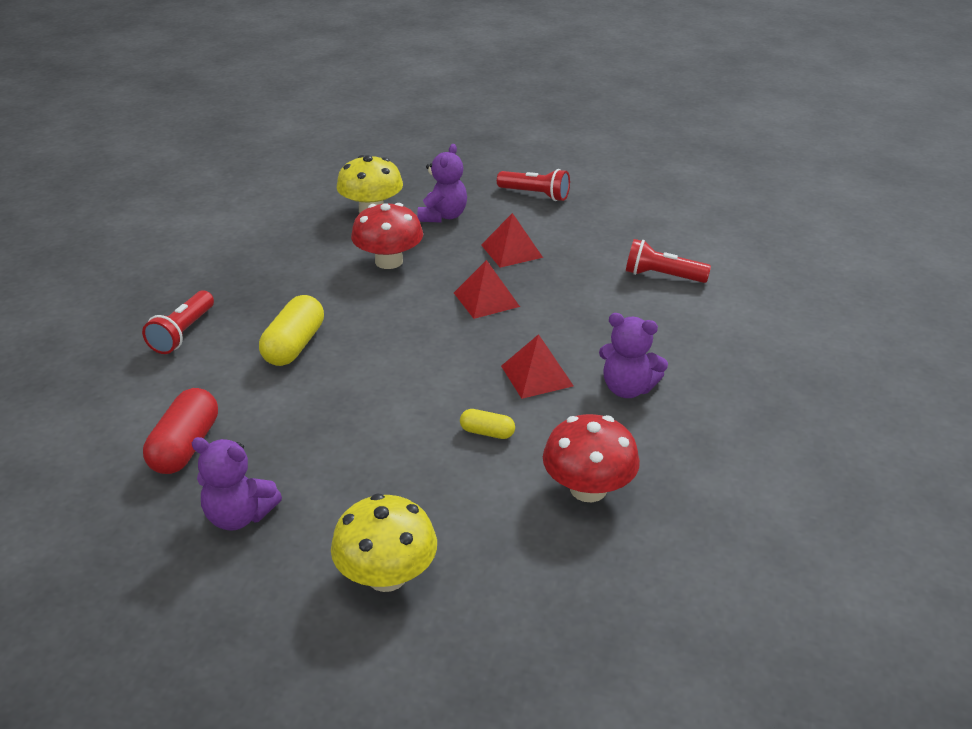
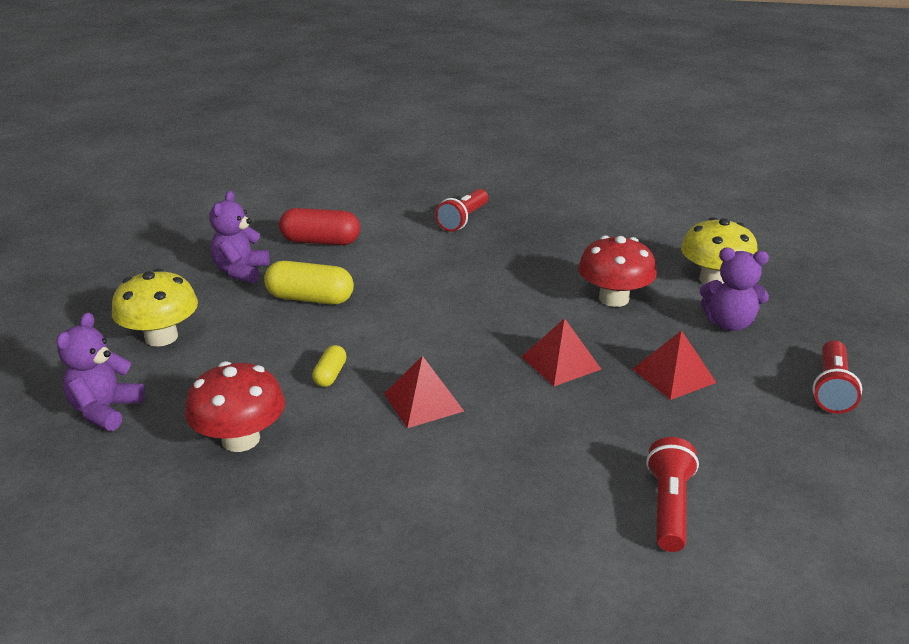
camera: 85 degrees right, 5 degrees down
(183, 333) = (463, 220): red flashlight -> red flashlight turned 75 degrees counterclockwise
(294, 345) = (454, 267): yellow capsule -> yellow capsule (310, 299)
(627, 388) = (405, 469): purple teddy bear -> purple teddy bear (105, 410)

